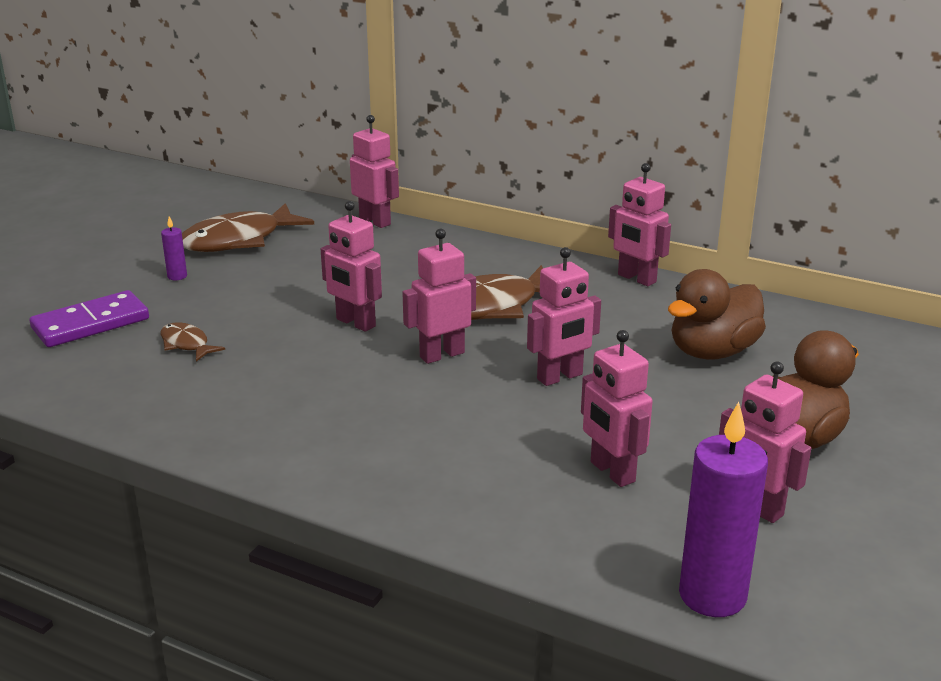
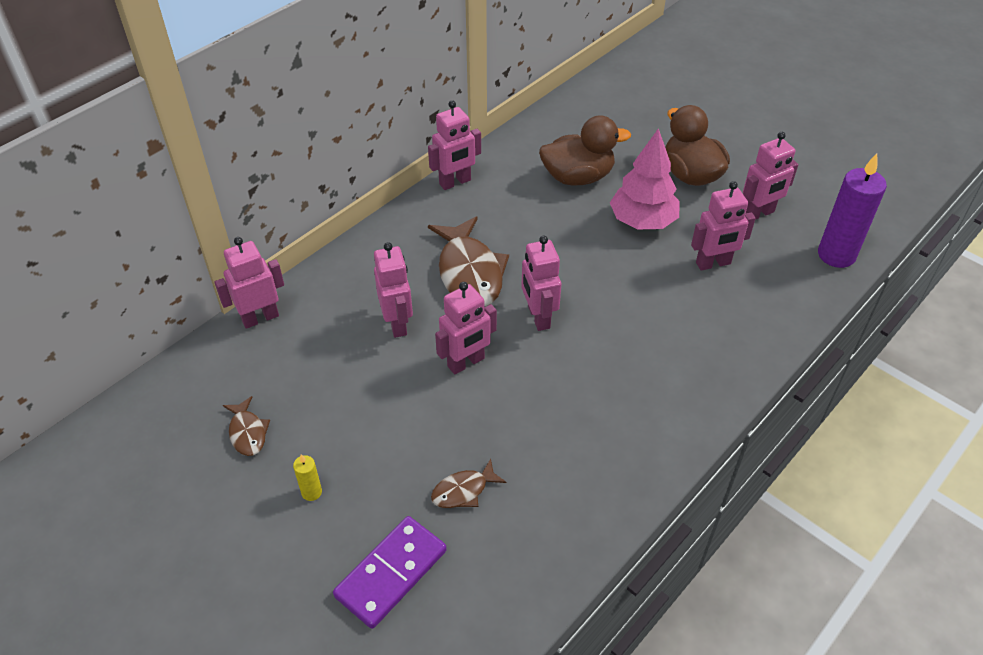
camera: 75 degrees left, 20 degrees up
(91, 324) = (391, 573): purple domino -> purple domino turned 60 degrees clockwise
(177, 276) = (311, 492): purple candle -> yellow candle
(239, 240) = (247, 432): brown fish -> brown fish, size x0.50
(560, 377) = (590, 259): pink robot -> pink robot (397, 323)
(660, 407) = (642, 221): none -> pink tree
(712, 352) = (578, 177): brown duck -> brown duck turned 75 degrees counterclockwise

